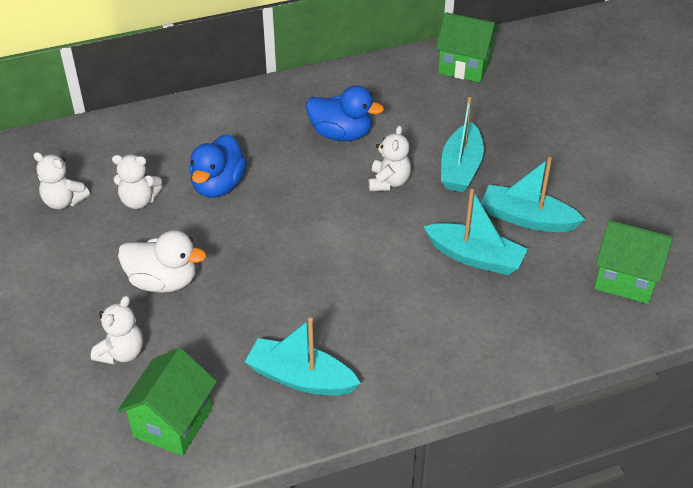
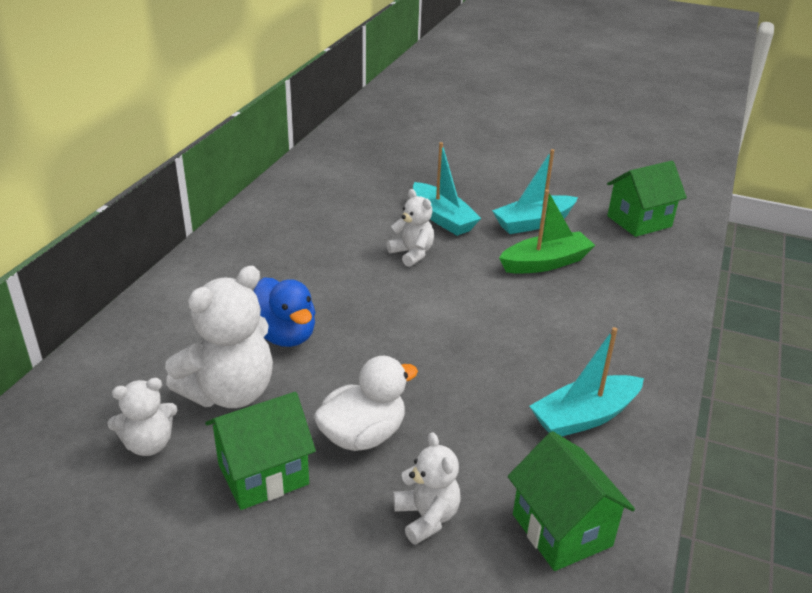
camera: 50 degrees left, 10 degrees down
(139, 201) = (230, 392): white teddy bear -> white teddy bear, size x1.77
(341, 134) = (323, 244): blue duck -> none
(464, 66) = (337, 160): green house -> green house (263, 474)
(475, 257) = (545, 263): turquoise boat -> green boat

